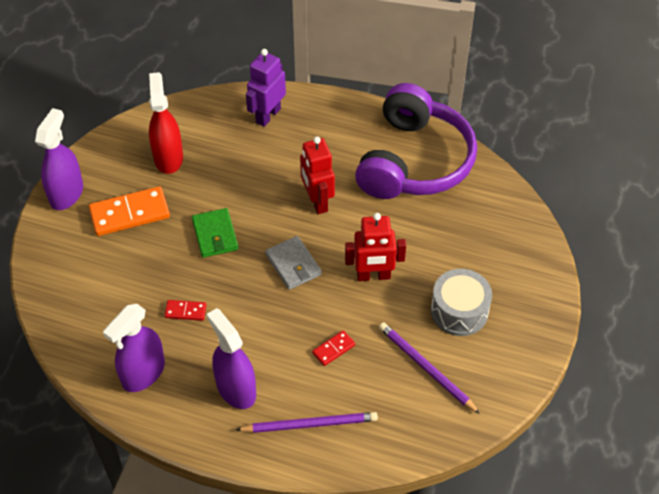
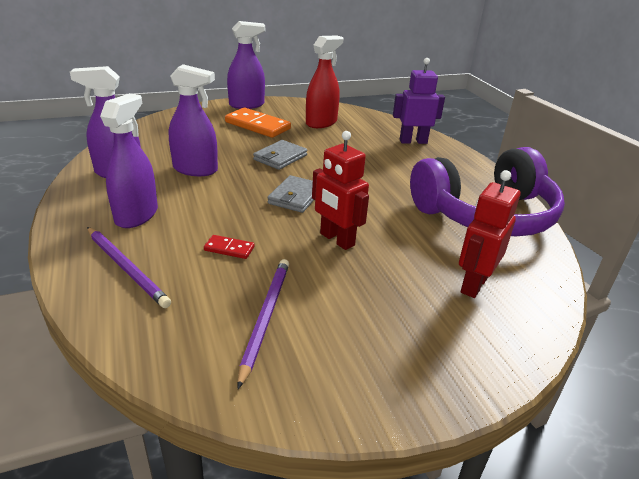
camera: 50 degrees right, 20 degrees down
(185, 311) = (195, 169): red domino -> purple spray bottle
(215, 235) = (280, 157): green wallet -> grey wallet
(317, 201) = (371, 185): red robot -> red robot (473, 284)
(459, 311) = (365, 311): grey drum -> none

